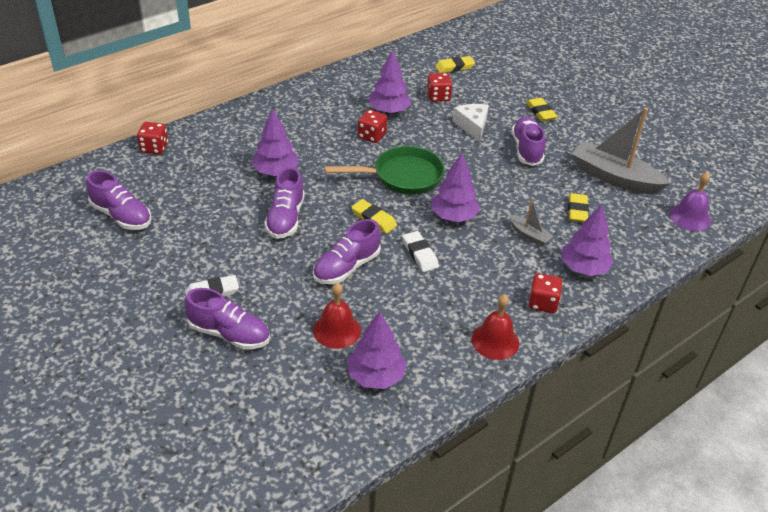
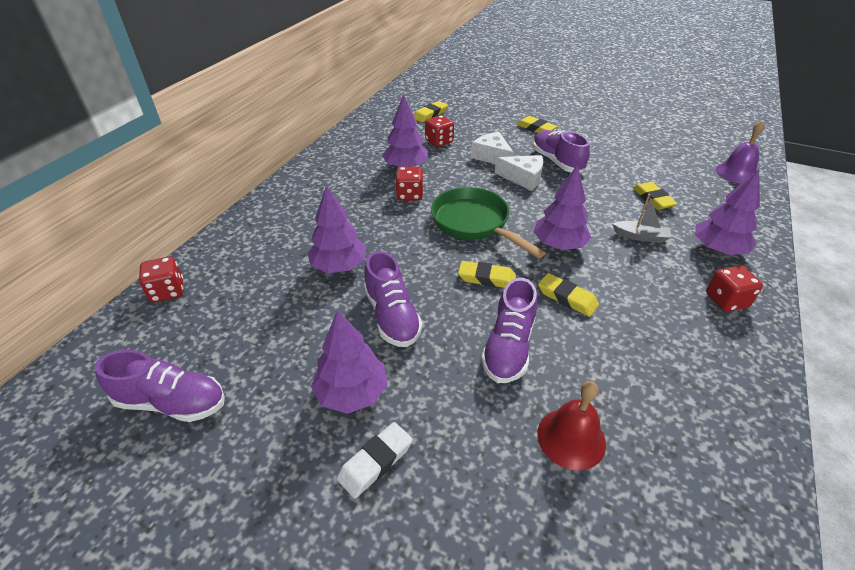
camera: 25 degrees left, 0 degrees up
(229, 334) = (447, 519): purple shoe -> none
(376, 376) = (673, 483): purple tree -> purple tree (352, 393)
(402, 176) = (474, 223): green pan -> green pan turned 90 degrees counterclockwise
(420, 254) = (567, 298): white eraser -> yellow eraser
(480, 154) = (523, 178): none -> white cheese
(495, 341) = (734, 365): red bell -> none
(614, 177) = (647, 161): grey boat -> none

